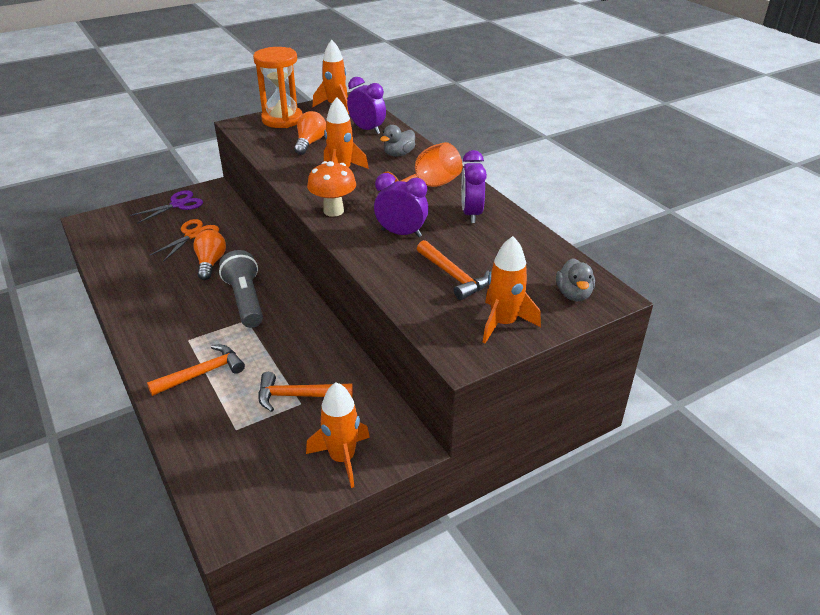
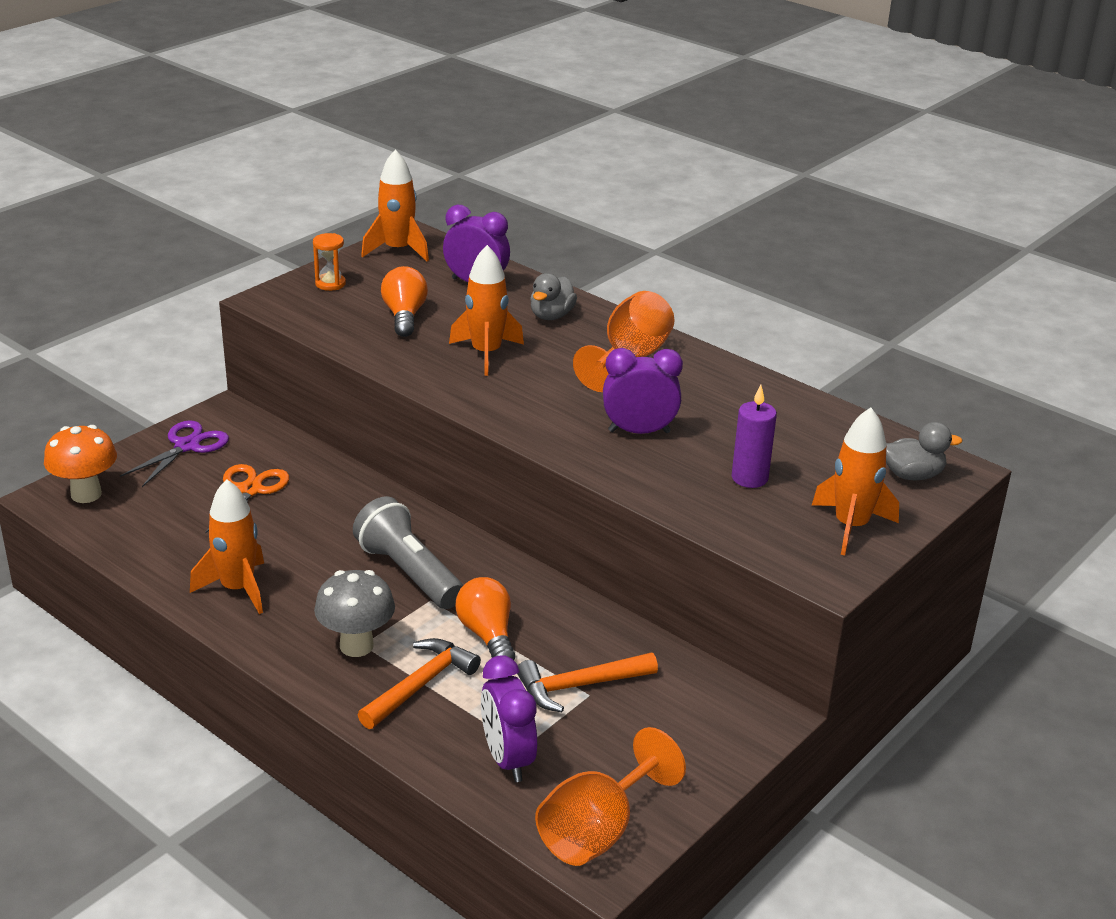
camera: 20 degrees left, 5 degrees down
(183, 340) = (356, 646): none -> grey mushroom
(210, 263) = (312, 528): orange light bulb -> orange light bulb (487, 635)
(241, 502) = (597, 831): none -> orange goblet
(282, 119) = (330, 284): orange hourglass -> orange hourglass, size x0.45
(333, 211) = (520, 415): orange mushroom -> orange mushroom (86, 494)
(342, 458) = (692, 749): orange rocket -> orange rocket (237, 589)
(454, 276) = (749, 478): orange hammer -> purple candle
(471, 214) = (714, 389): purple clock -> purple clock (507, 759)
(573, 294) = (912, 475): grey duck -> grey duck turned 75 degrees counterclockwise

